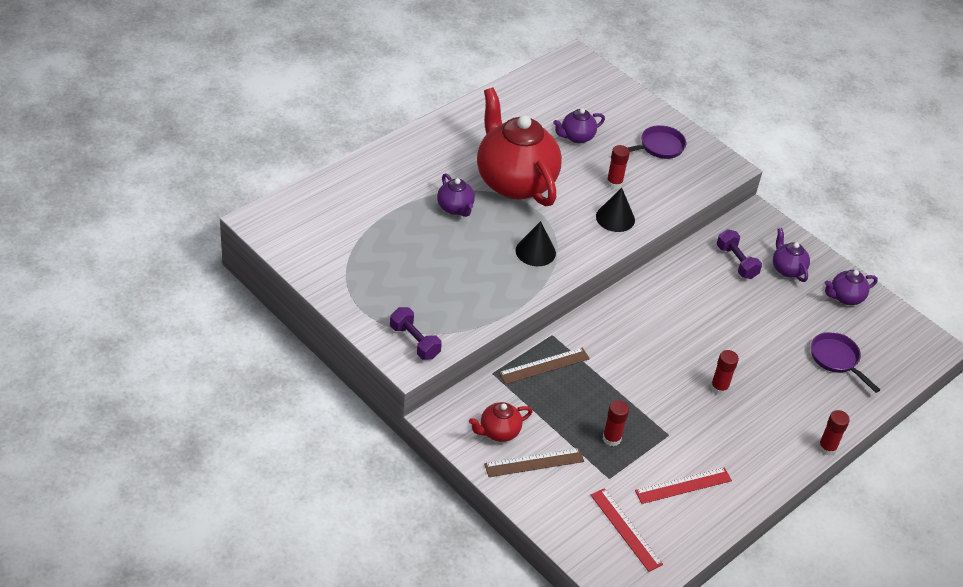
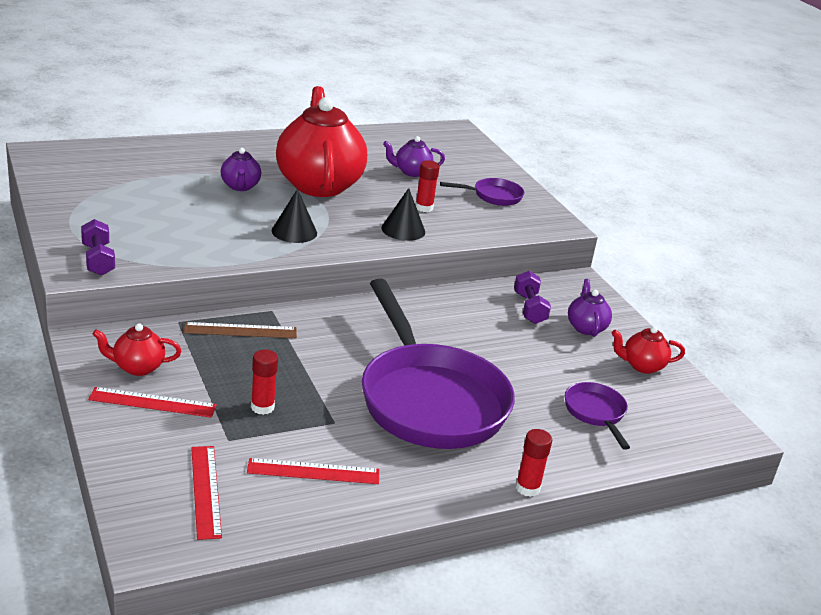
camera: 20 degrees right, 15 degrees down
(534, 463) = (152, 402): brown ruler -> red ruler
(719, 388) = (429, 399): red glue stick -> purple pan
(845, 297) = (642, 366): purple teapot -> red teapot

